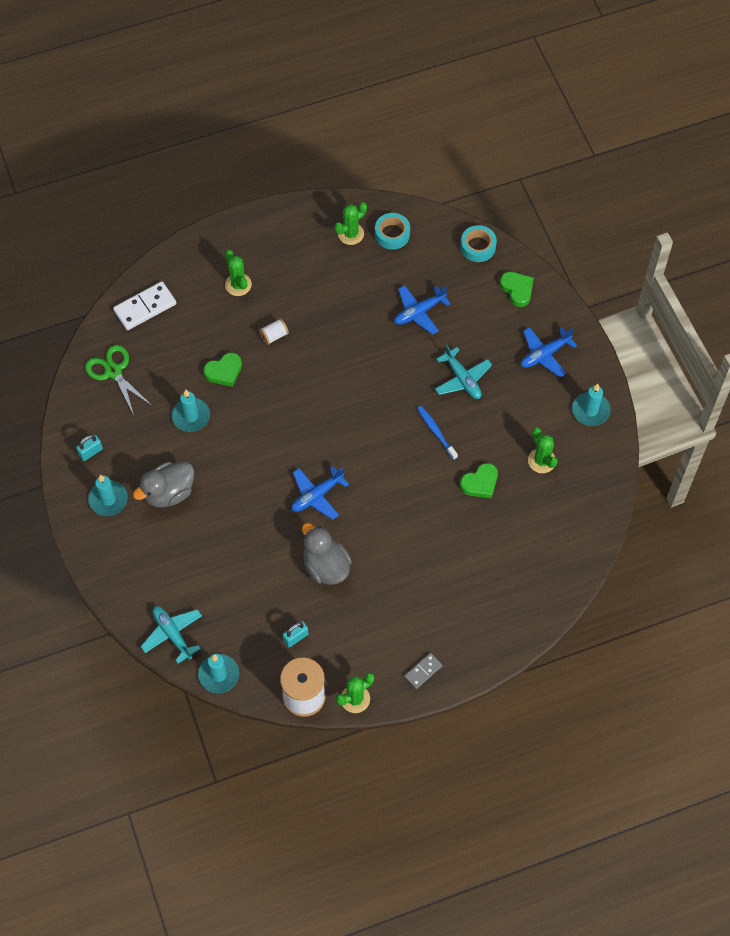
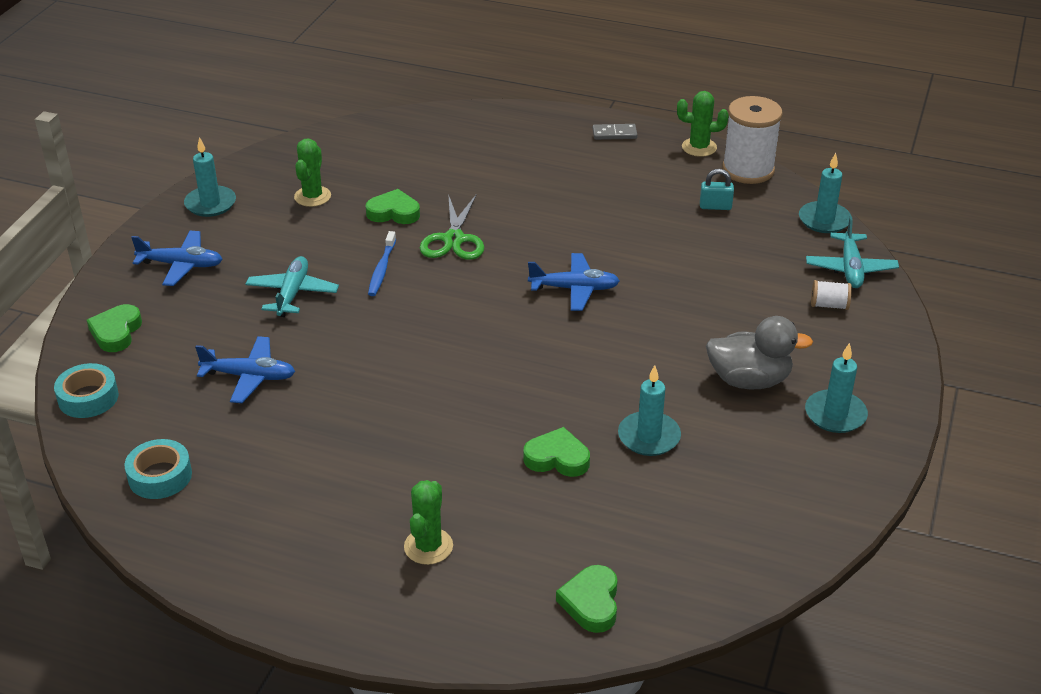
camera: 140 degrees left, 25 degrees down
(91, 452) = (821, 474): turquoise padlock -> none
(113, 371) = (711, 548): green scissors -> green scissors (454, 239)
(145, 307) = (591, 602): white domino -> green heart
(274, 335) = (449, 458): white spool -> white spool (829, 305)
(326, 566) = (627, 236): grey duck -> none
(351, 234) = (207, 511): green cactus -> none

